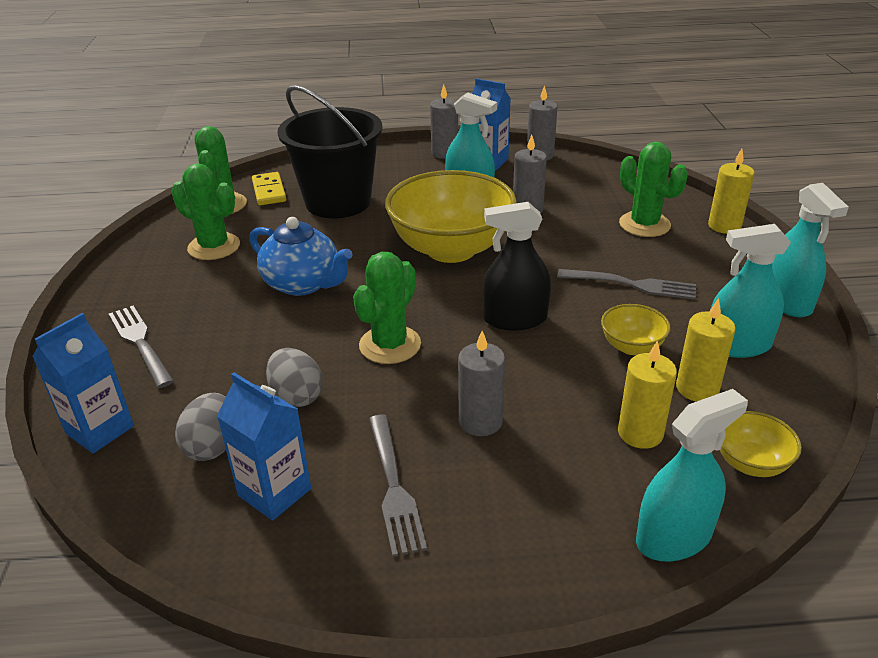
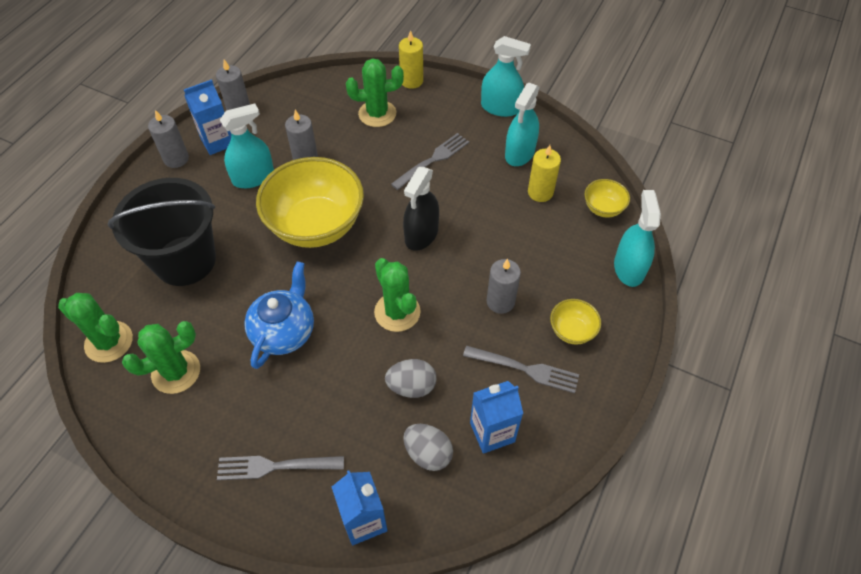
camera: 60 degrees left, 20 degrees up
(269, 191) = (119, 299): yellow domino -> none
(303, 284) = (284, 331): blue teapot -> blue teapot turned 45 degrees counterclockwise
(631, 346) = (488, 197): yellow bowl -> yellow bowl (572, 331)
(640, 433) = (556, 237): yellow candle -> none

